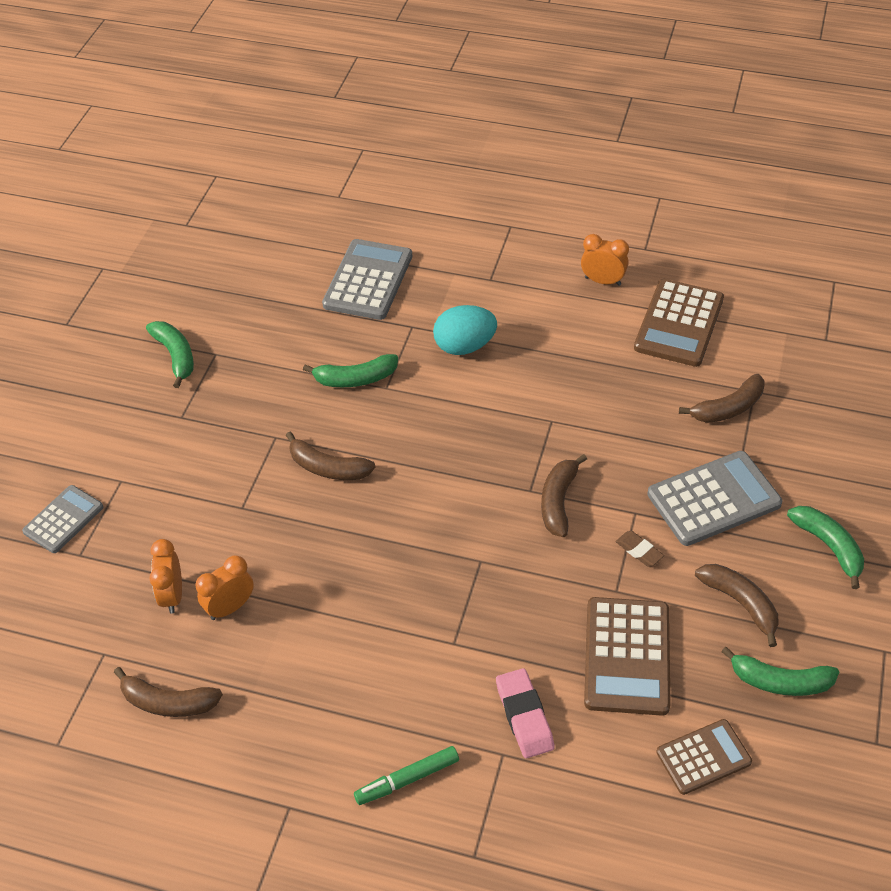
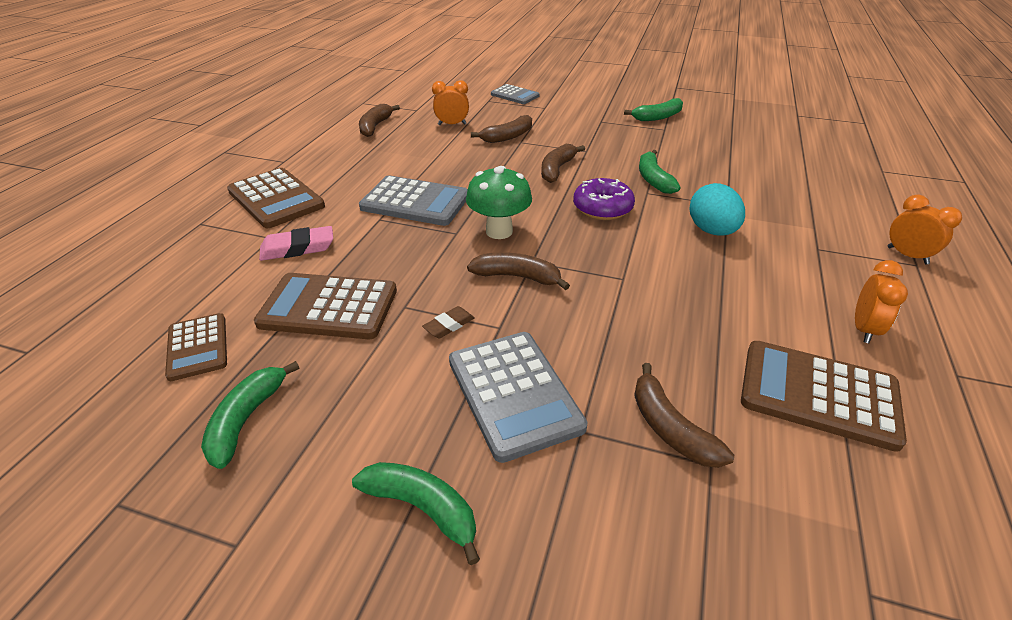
camera: 90 degrees right, 10 degrees down
(230, 607) = (438, 140): orange clock -> orange clock (907, 255)
(368, 280) = (777, 184): grey calculator -> grey calculator (415, 202)
(407, 779) = (276, 199): green marker -> brown calculator
(423, 428) = (602, 208): none -> purple donut
(476, 520) = (499, 231): none -> green mushroom
(740, 603) = (360, 398): brown banana -> brown banana (508, 137)
(828, 546) = (422, 508): green banana -> green banana turned 120 degrees counterclockwise

